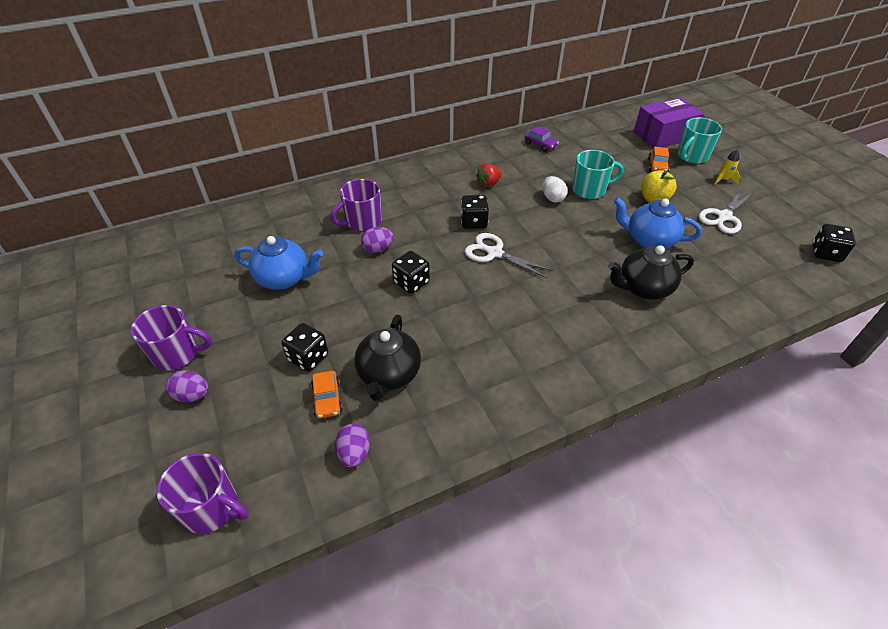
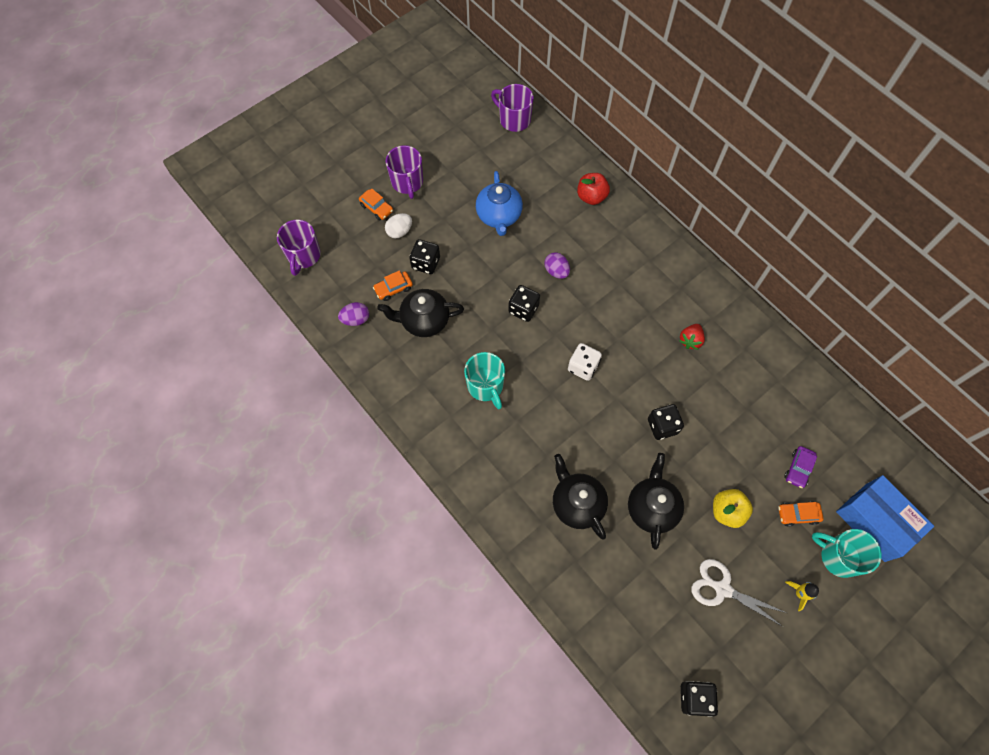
camera: 75 degrees right, 20 degrees up
(192, 395) = (376, 208): purple egg -> orange car
(305, 208) = (591, 197): none -> red apple
(362, 221) = (588, 247): purple mug -> purple mug (514, 119)
(474, 222) = (621, 340): black dice -> black dice (662, 426)
(488, 183) = (690, 340): red strawberry -> red strawberry turned 105 degrees counterclockwise
(494, 253) = (583, 367): white scissors -> white dice
(540, 145) = (788, 380): purple car -> purple car (798, 469)
(552, 198) = (688, 406): white egg -> white egg (399, 231)
(589, 190) = (718, 442): turquoise mug -> turquoise mug (485, 386)
(649, 240) = (651, 507): blue teapot -> black teapot
(663, 135) = (875, 522): purple box -> blue box

